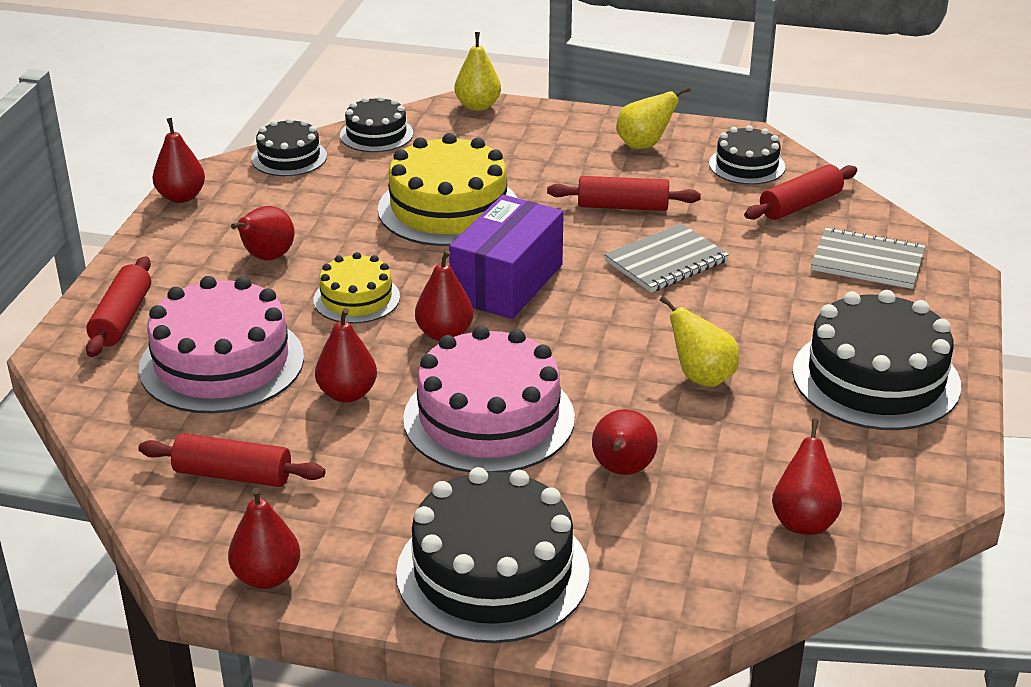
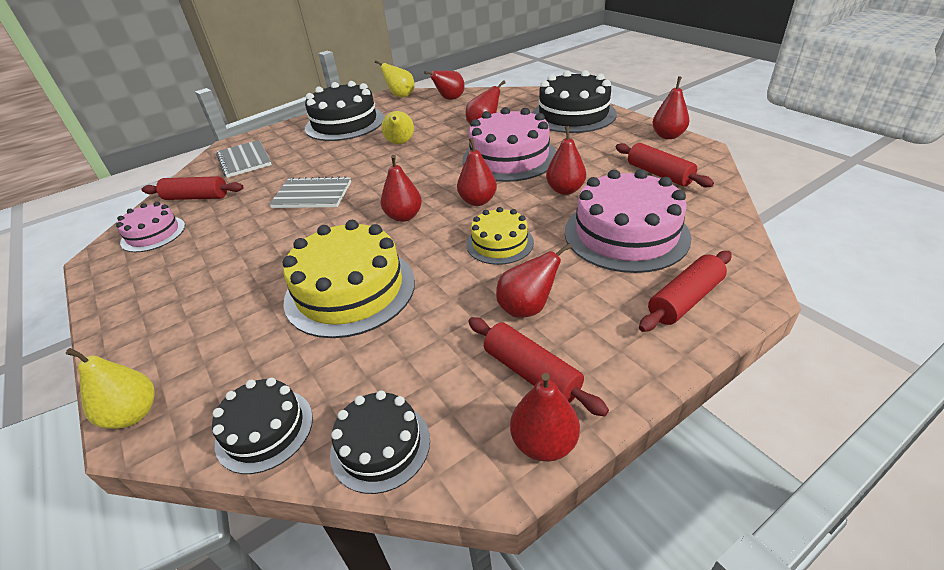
camera: 135 degrees left, 5 degrees up
(507, 283) = (404, 216): purple box -> red pear
(623, 207) = (263, 238): red rolling pin -> red rolling pin (531, 373)
(644, 145) = (152, 282): yellow pear -> yellow pear (401, 96)
(747, 165) = (153, 234): black cake -> pink cake

